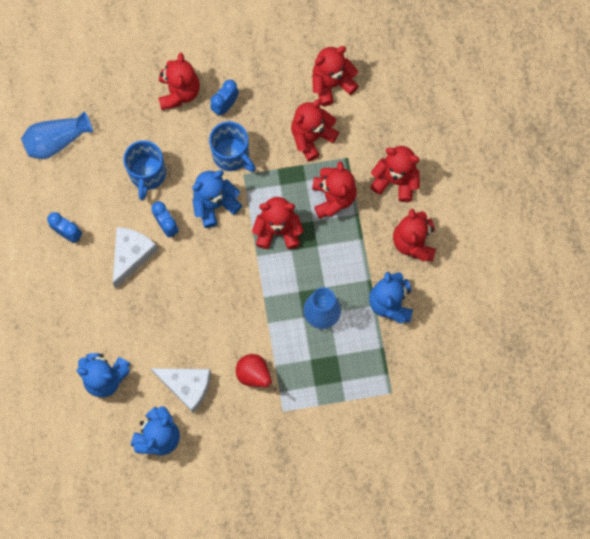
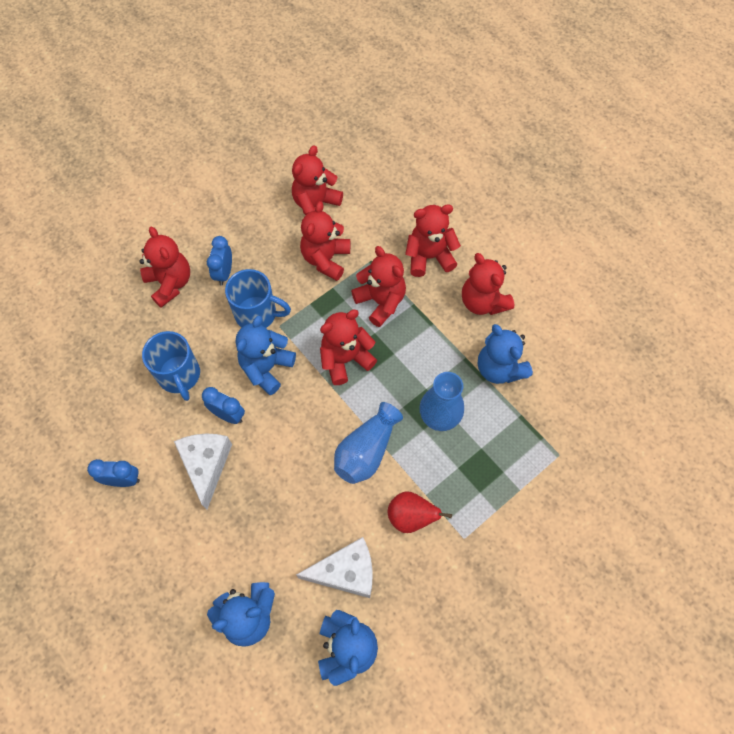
camera: 30 degrees left, 10 degrees down
(57, 141) = (63, 392): blue vase -> blue vase (366, 451)

